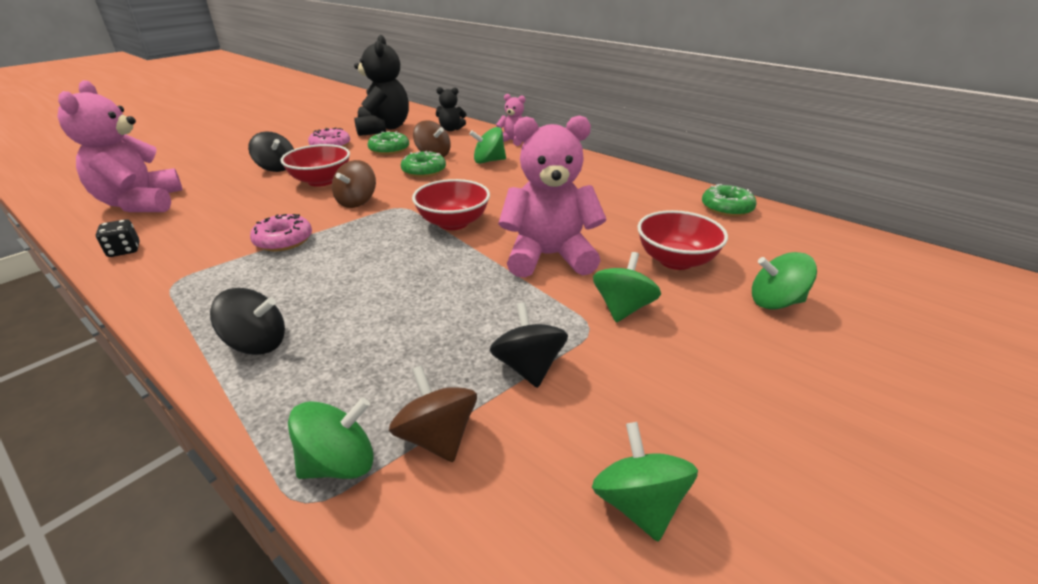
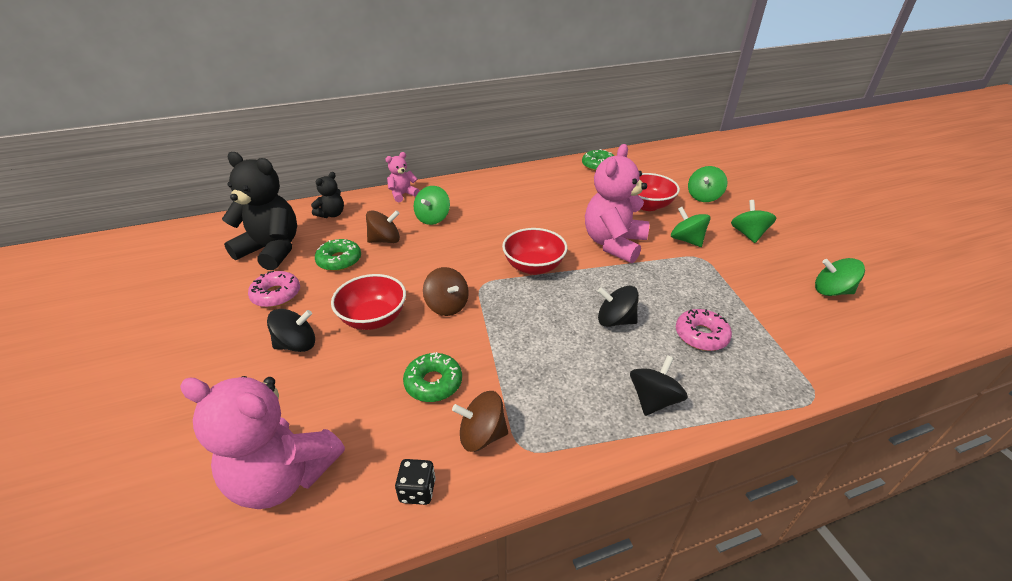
camera: 60 degrees left, 5 degrees up
(283, 240) = (491, 363): pink donut -> pink donut (701, 335)
(339, 463) = (788, 378): green spinning top -> green spinning top (748, 234)
(424, 171) = (417, 254): green donut -> green donut (433, 383)
(437, 437) = (776, 337): brown spinning top -> brown spinning top (482, 435)
(528, 367) = (727, 289): black spinning top -> black spinning top (615, 320)

